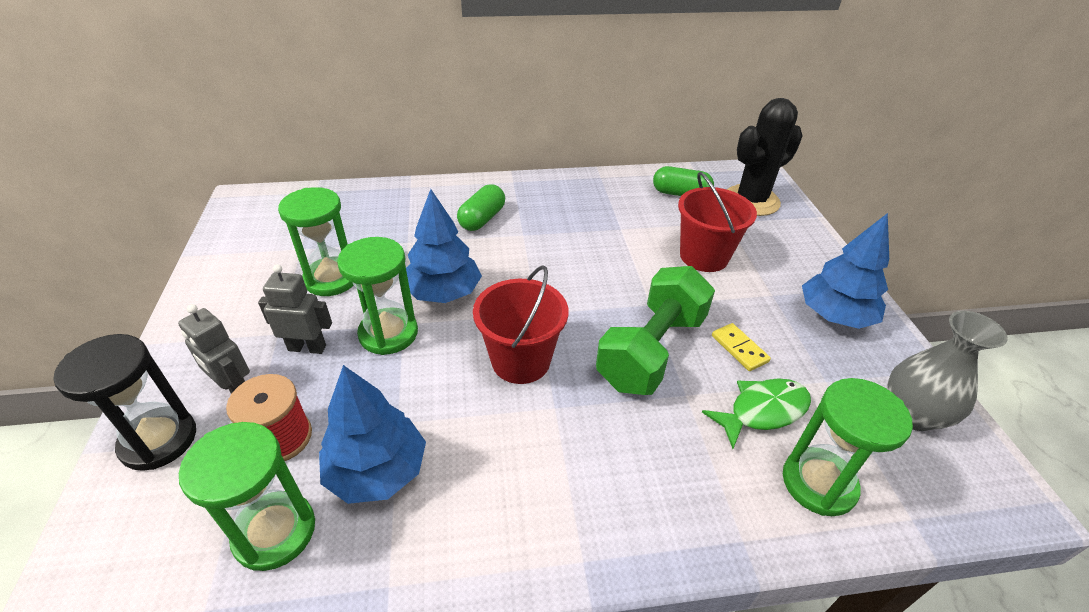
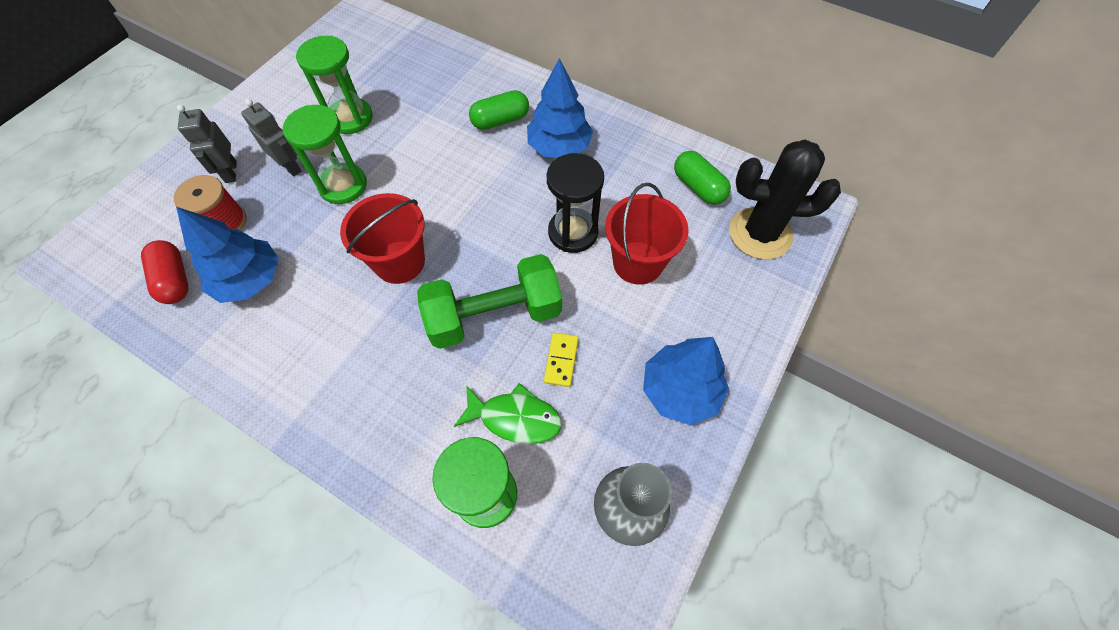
camera: 40 degrees right, 20 degrees up
(159, 440) = (172, 183): black hourglass -> black hourglass (573, 232)
(275, 532) = (175, 280): green hourglass -> red capsule
(444, 293) = (407, 174): blue tree -> blue tree (559, 147)

